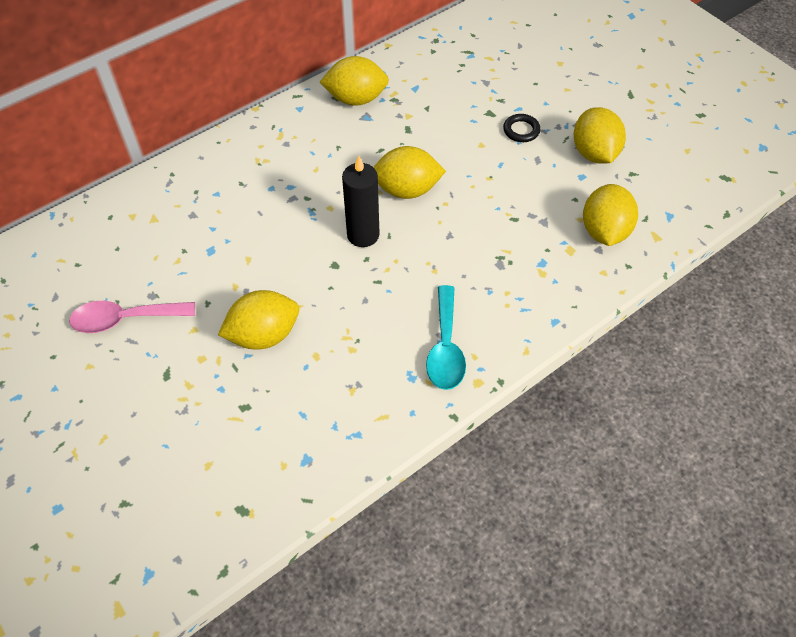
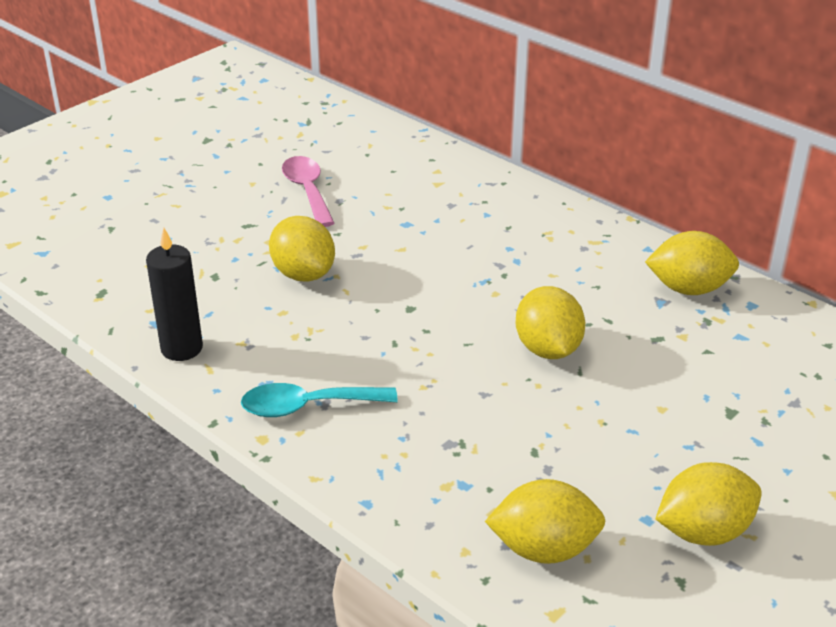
camera: 80 degrees right, 20 degrees down
(356, 99) = (688, 289): yellow lemon -> yellow lemon turned 75 degrees counterclockwise
(363, 235) = (461, 323): black candle -> black candle (182, 348)
(521, 130) = (711, 446): black ring -> none

